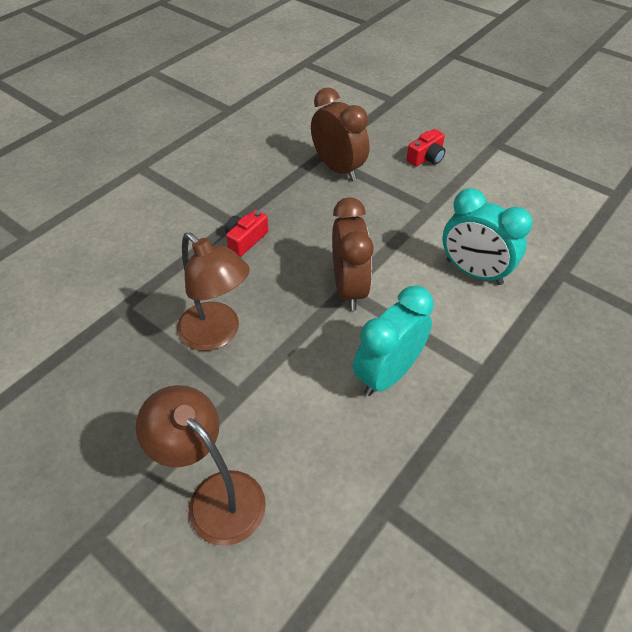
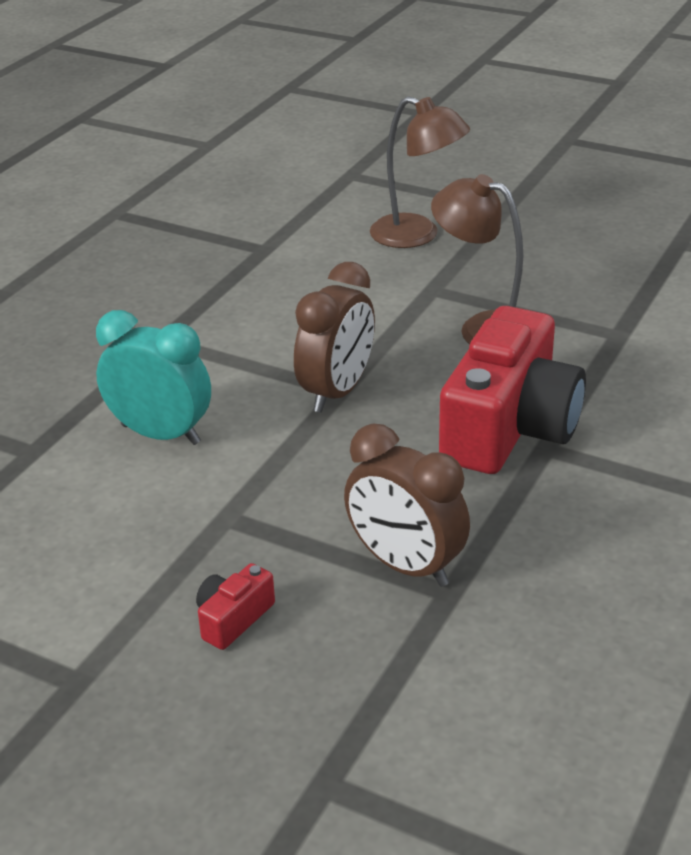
camera: 170 degrees right, 15 degrees down
(245, 240) = (510, 427): red camera -> red camera, size x2.42
(349, 288) = (337, 392): brown clock -> brown clock turned 135 degrees counterclockwise
(387, 374) = (273, 324): turquoise clock -> none

